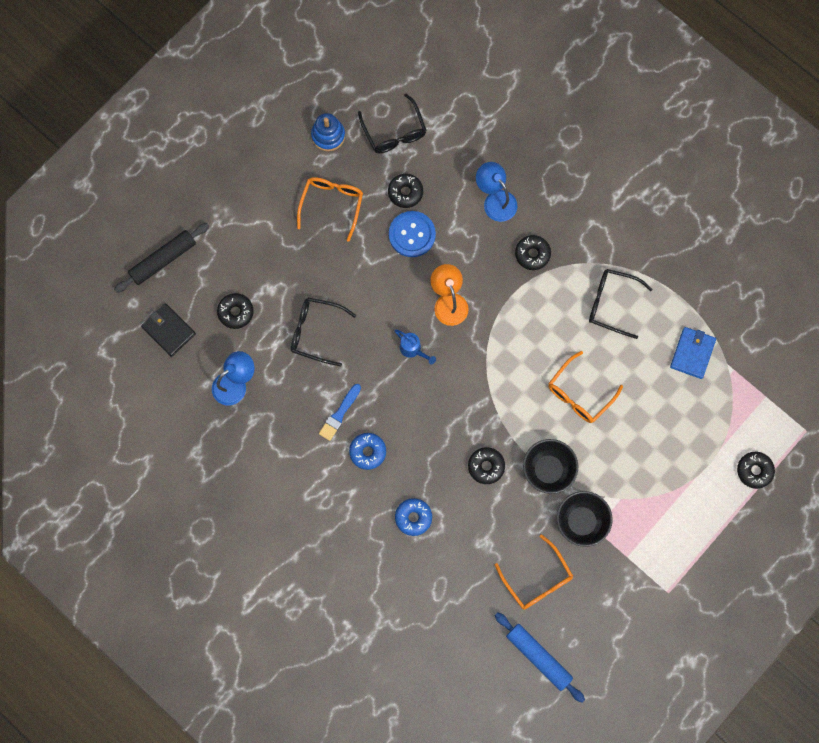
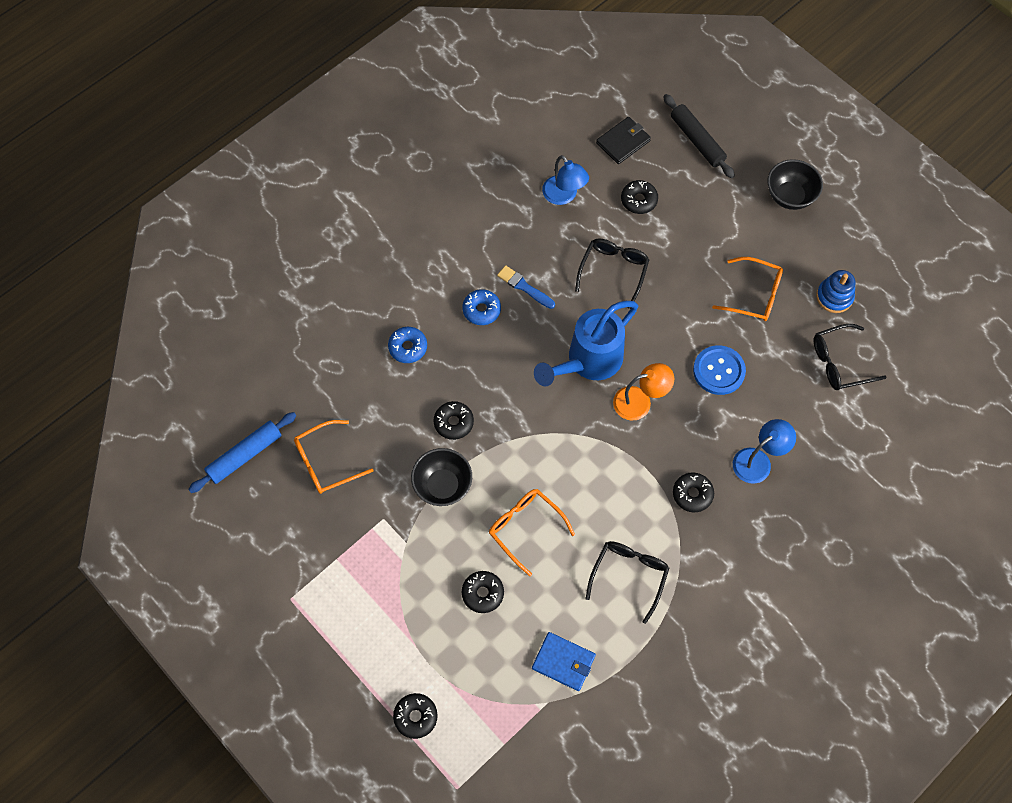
camera: 95 degrees right, 10 degrees down
(405, 192) = (768, 368): black donut -> black donut (482, 593)
(413, 349) = (588, 361): blue watering can -> blue watering can, size x2.38
(581, 521) = (381, 514): black bowl -> black bowl (789, 196)

